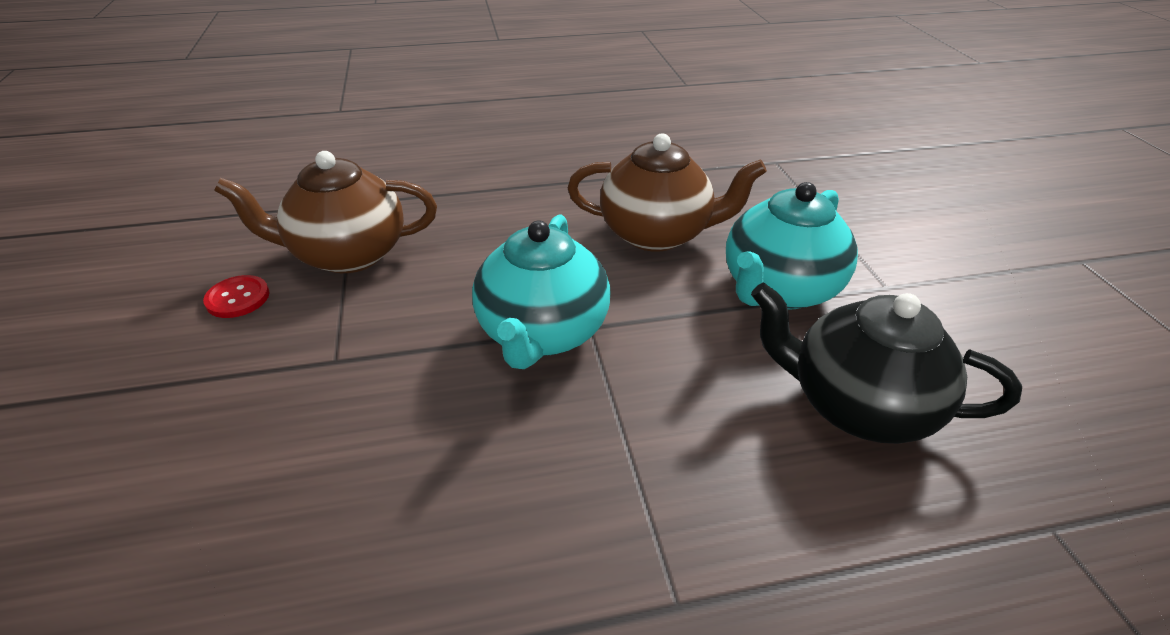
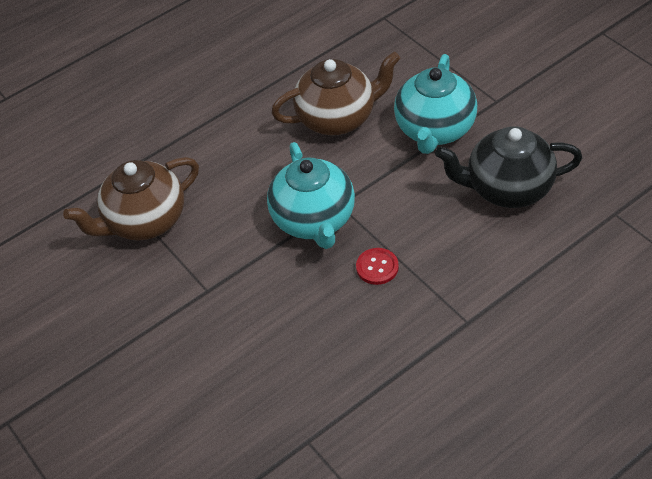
camera: 20 degrees left, 10 degrees up
(238, 298) = (104, 282): red button -> red button (377, 267)

